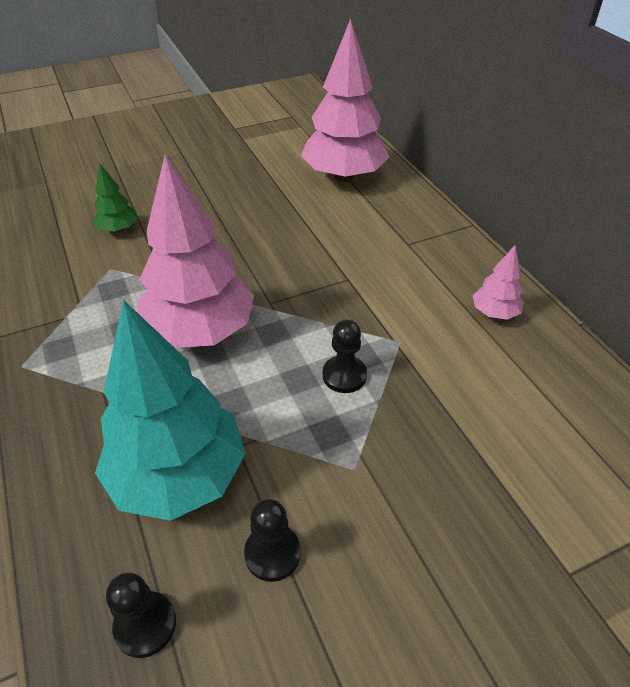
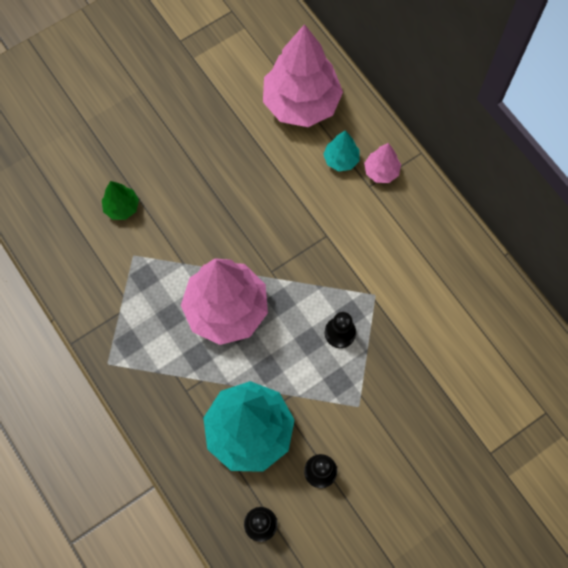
camera: 10 degrees left, 25 degrees up
(378, 220) = (341, 159): none -> turquoise tree
(494, 313) = (442, 254): pink tree -> pink tree (381, 171)

